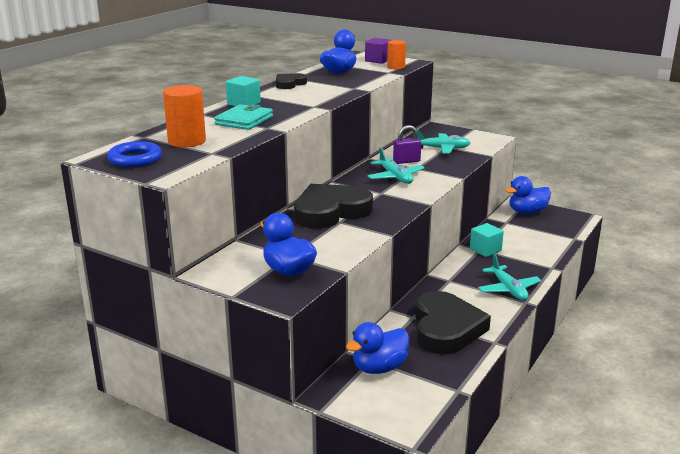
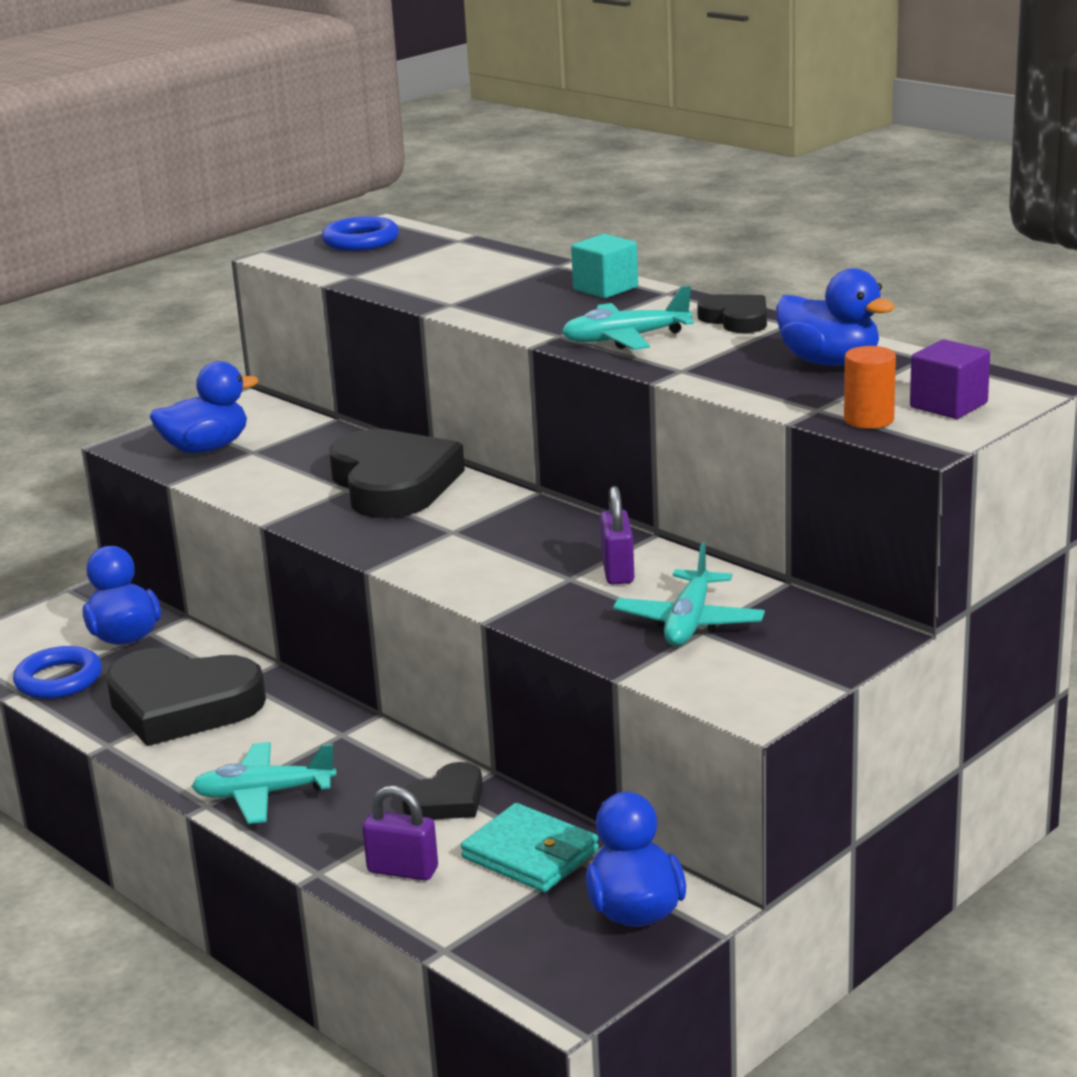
camera: 105 degrees right, 0 degrees up
(187, 141) = (416, 261): orange cylinder -> none
(244, 120) = (500, 290): turquoise wallet -> turquoise wallet (530, 854)
(395, 177) = (525, 551): turquoise plane -> turquoise plane (625, 339)
(439, 378) = (59, 680): none -> blue ring
(485, 250) = (447, 800): turquoise cube -> black heart
(537, 251) = (402, 870): none -> purple padlock

